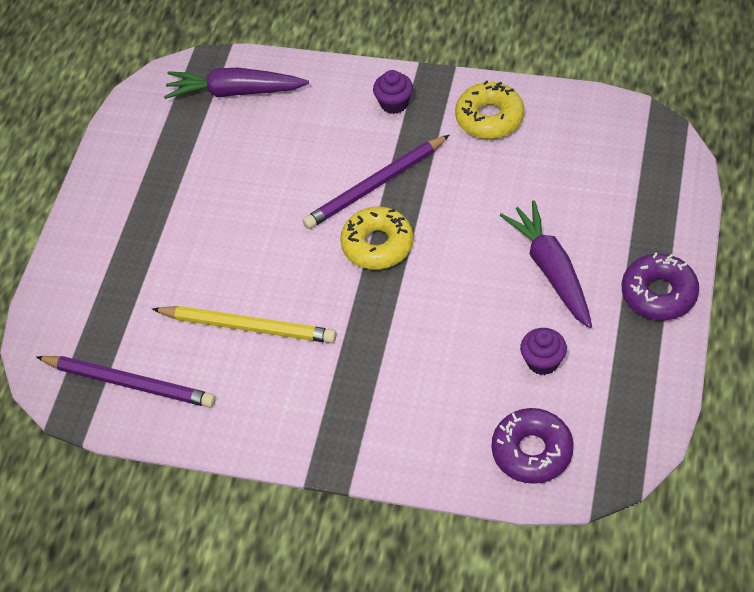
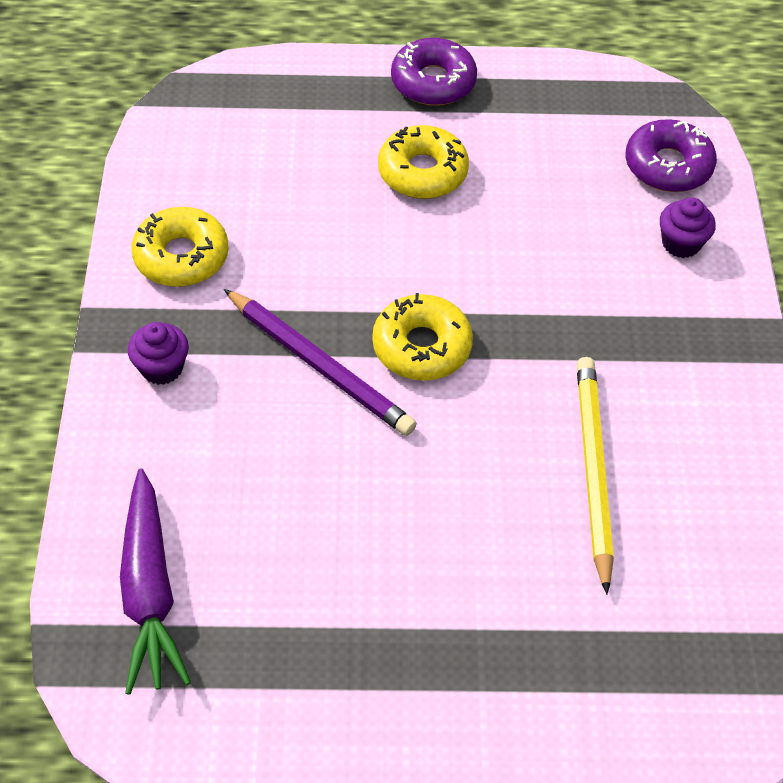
camera: 110 degrees left, 0 degrees up
(129, 383) = (729, 598): purple pencil -> none
(542, 361) = (551, 168): purple cupcake -> purple cupcake (681, 243)
(551, 270) = (422, 172): purple carrot -> yellow donut

